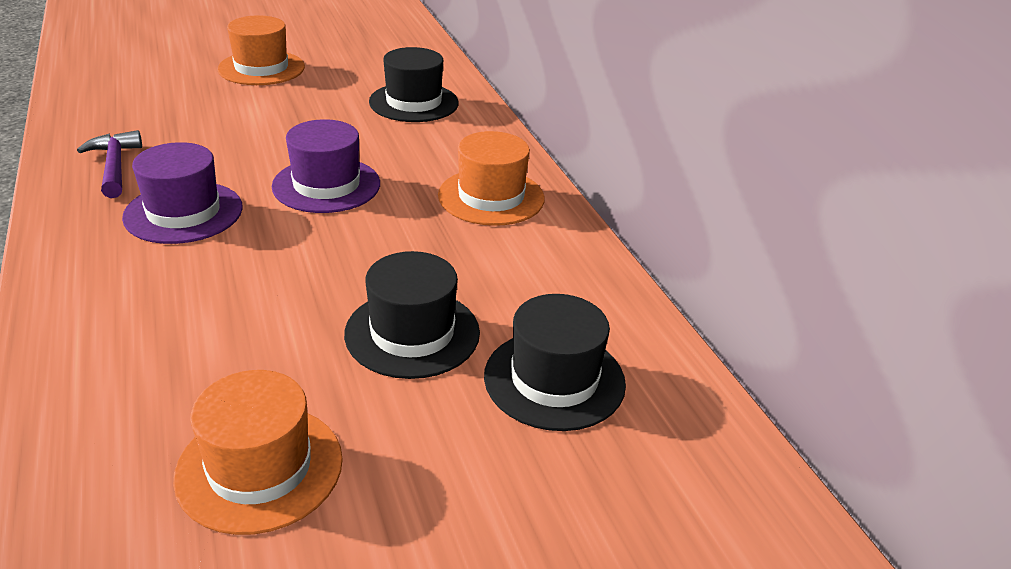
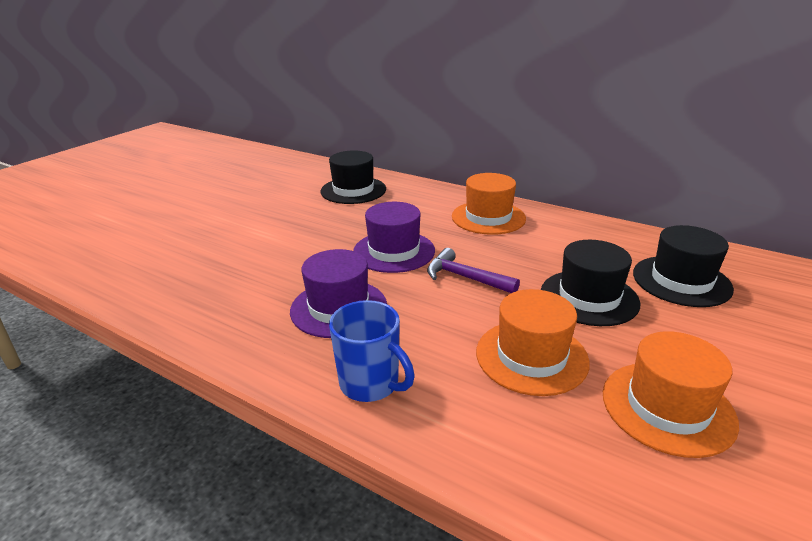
camera: 35 degrees left, 5 degrees down
(89, 287) = (371, 384): none -> blue mug
(114, 166) = (229, 306): purple hammer -> purple hammer (465, 277)
(261, 68) = (216, 208): orange hat -> orange hat (531, 356)

